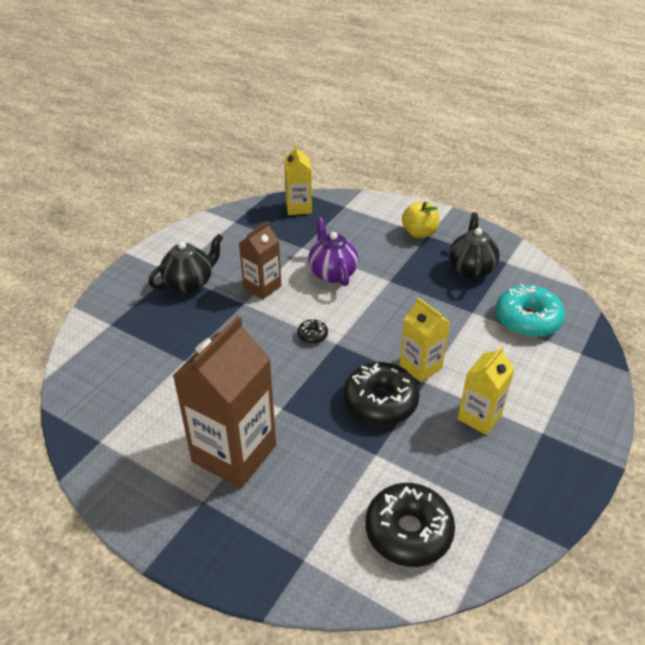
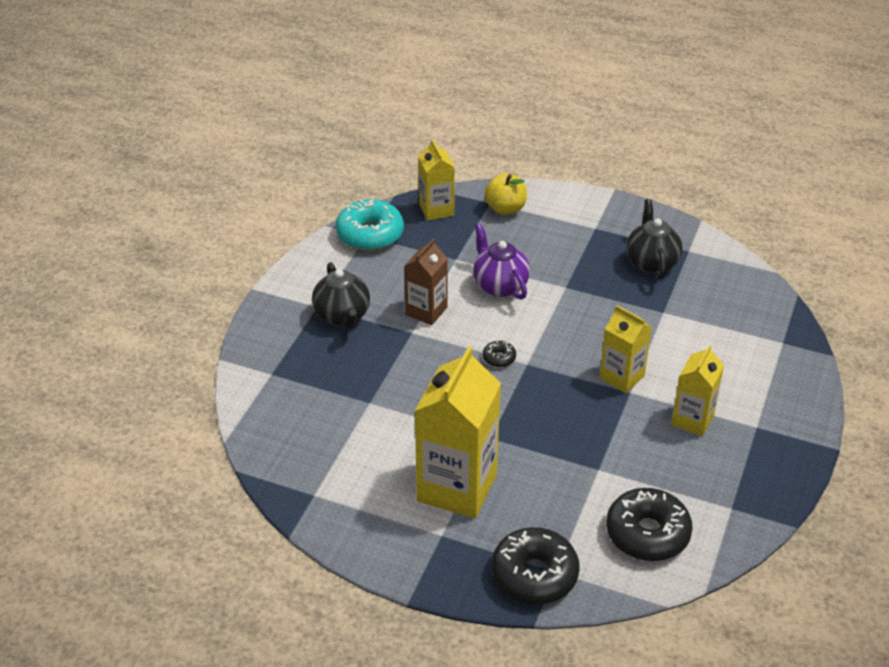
camera: 10 degrees left, 0 degrees up
(190, 283) = (342, 316): black teapot -> black teapot turned 120 degrees clockwise
(234, 453) = (457, 487): brown carton -> yellow carton
(380, 401) = (589, 418): black donut -> black donut (534, 574)
(419, 233) = (584, 226): yellow apple -> yellow apple (505, 209)
(527, 319) = (722, 313): turquoise donut -> turquoise donut (370, 234)

